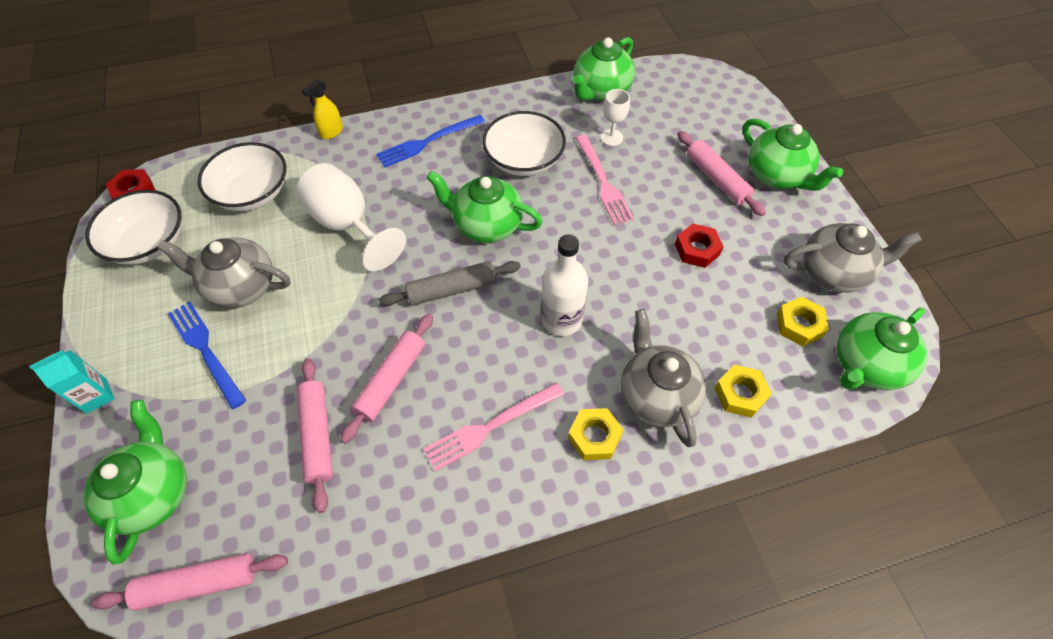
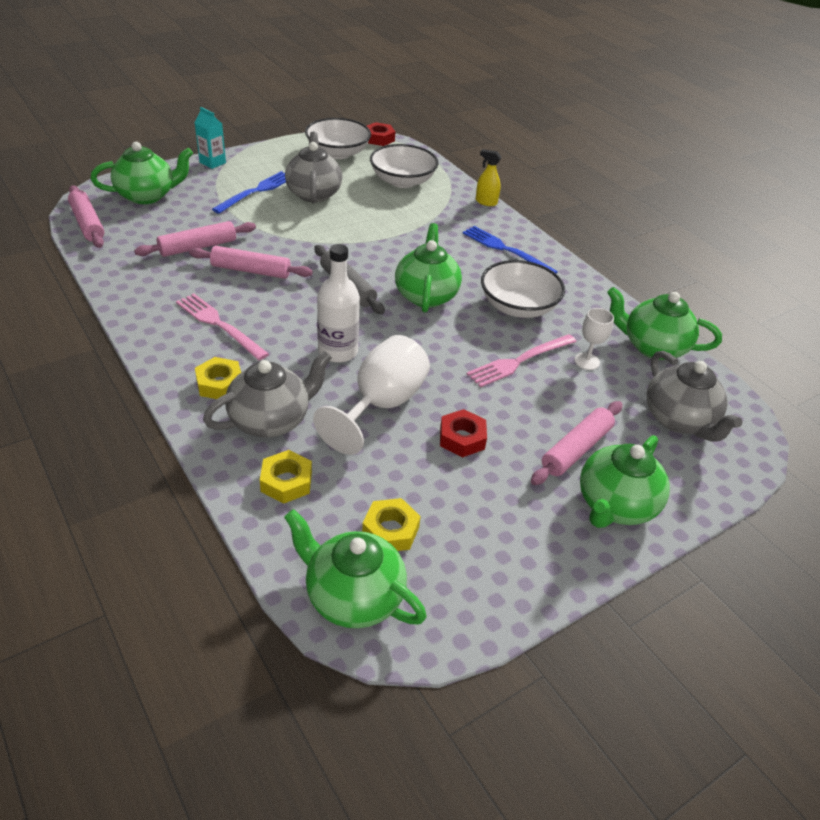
camera: 70 degrees right, 15 degrees down
(348, 225) = (392, 227): white goblet -> white goblet (381, 405)
(834, 272) = (482, 565): grey teapot -> grey teapot (679, 420)

